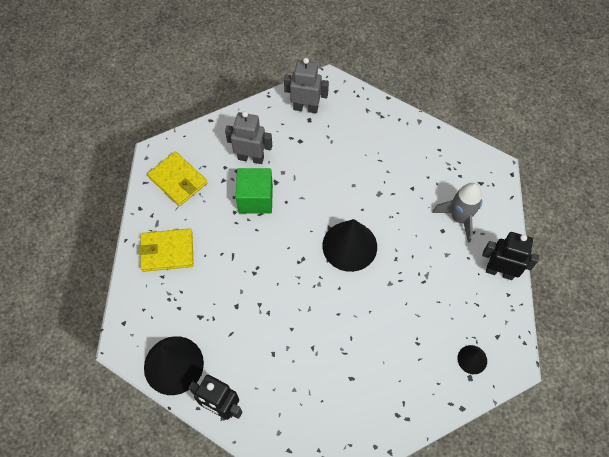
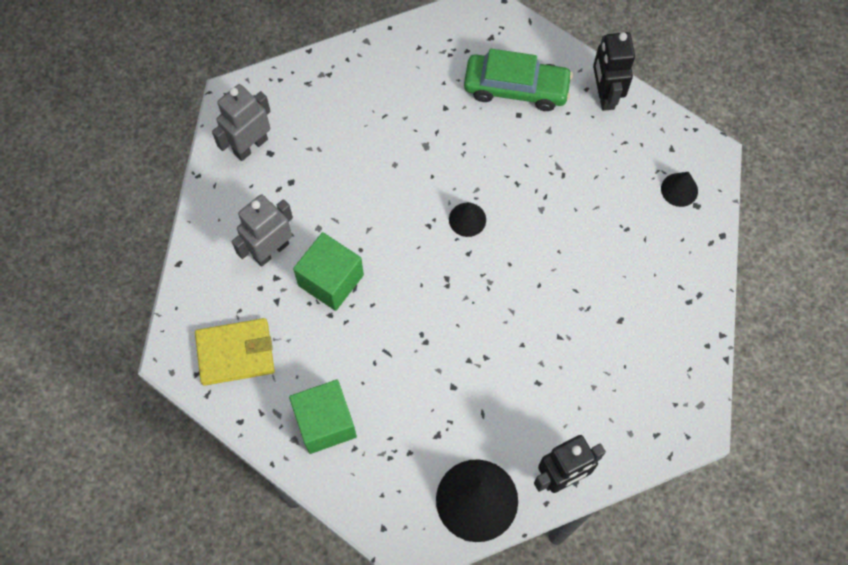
camera: 55 degrees left, 5 degrees up
(167, 251) = (325, 423): yellow wallet -> green cube
(349, 246) = (467, 219): black cone -> black cone, size x0.50
(459, 218) = (516, 88): grey rocket -> green car
(499, 271) = (604, 95): black robot -> black robot turned 60 degrees counterclockwise

